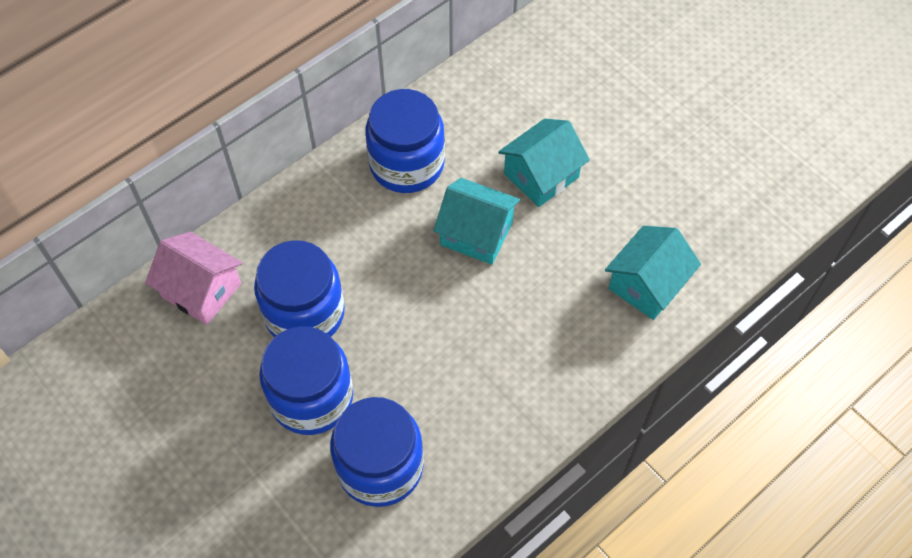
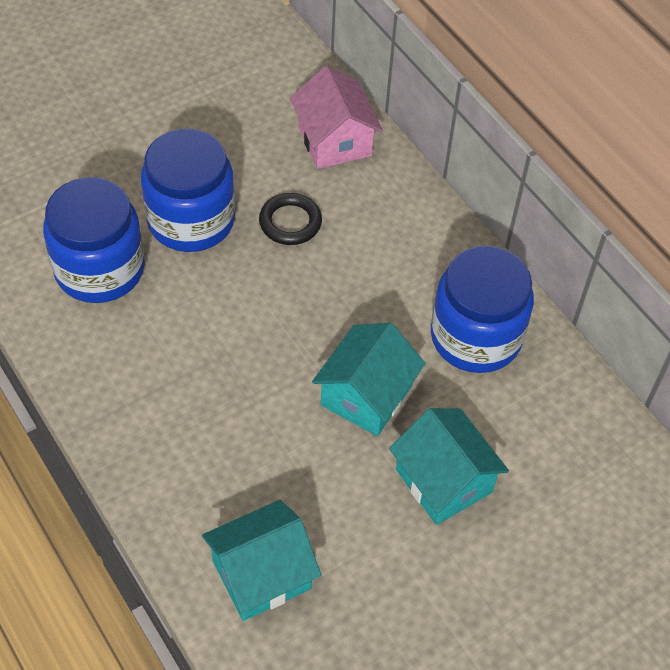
camera: 95 degrees right, 5 degrees down
(201, 290) = (334, 140): pink house -> pink house turned 60 degrees counterclockwise
(304, 313) = (290, 222): blue jar -> black ring
(647, 284) = (261, 574): turquoise house -> turquoise house turned 75 degrees counterclockwise

